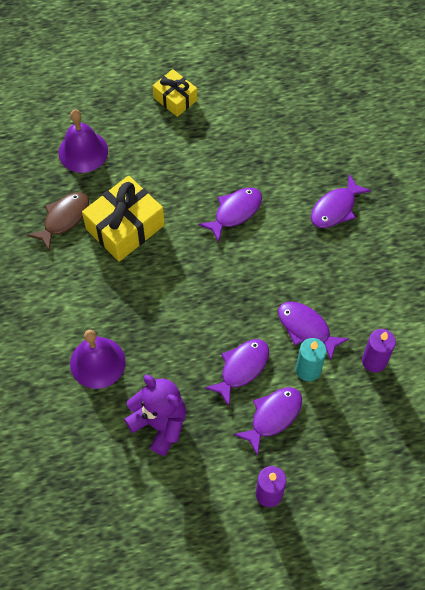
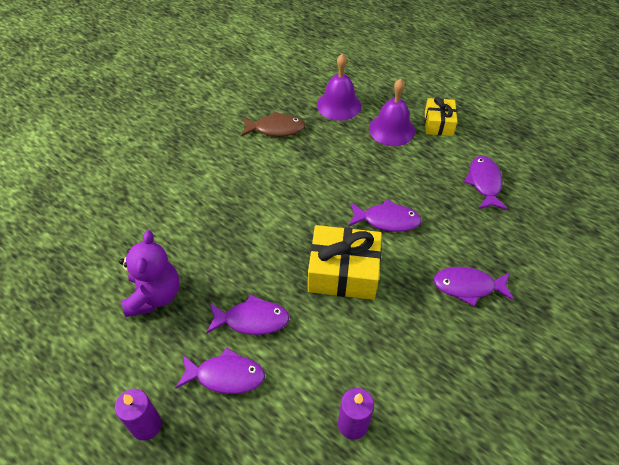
camera: 50 degrees right, 10 degrees down
(97, 362) = (177, 221): purple bell -> purple bell (392, 129)
(125, 227) = (304, 164): yellow gift -> yellow gift (343, 272)
(306, 328) = (333, 343): purple fish -> purple fish (484, 183)
(308, 370) = (294, 373): turquoise candle -> none

